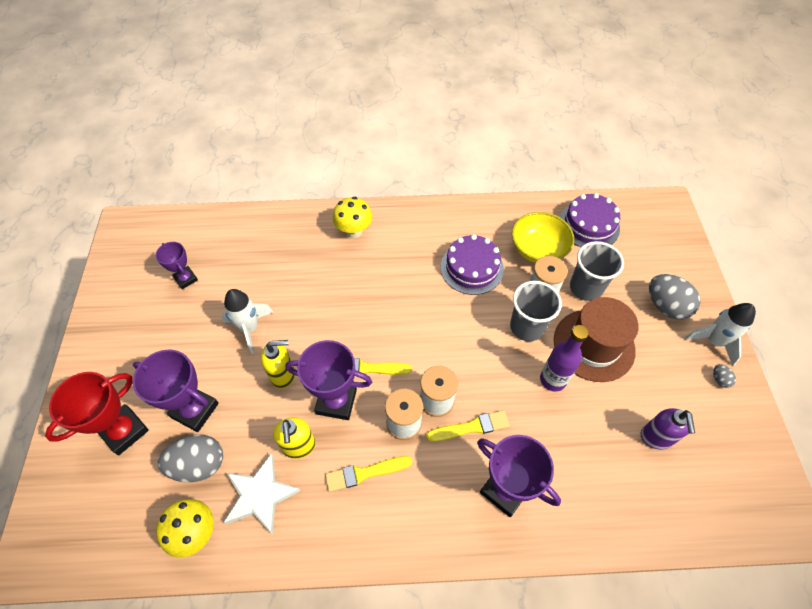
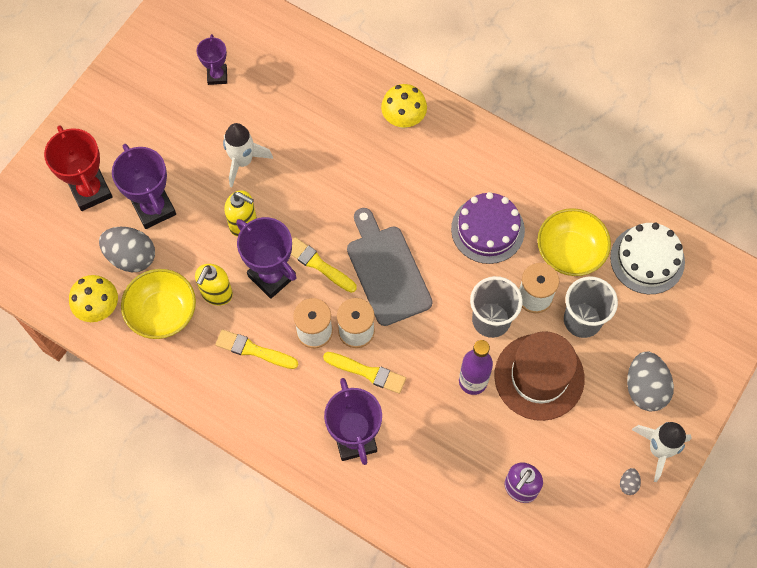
camera: 35 degrees right, 10 degrees up
(124, 431) = (90, 191): red trophy -> red trophy turned 75 degrees clockwise
(260, 495) = (162, 312): white star -> yellow bowl
(424, 340) = (387, 271): none -> grey cutting board
(589, 225) = (647, 259): purple cake -> white cake

